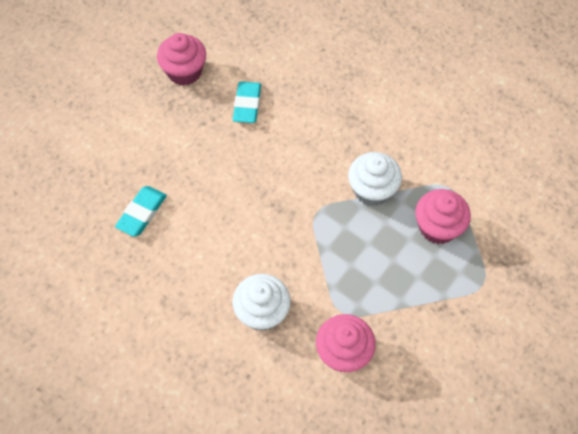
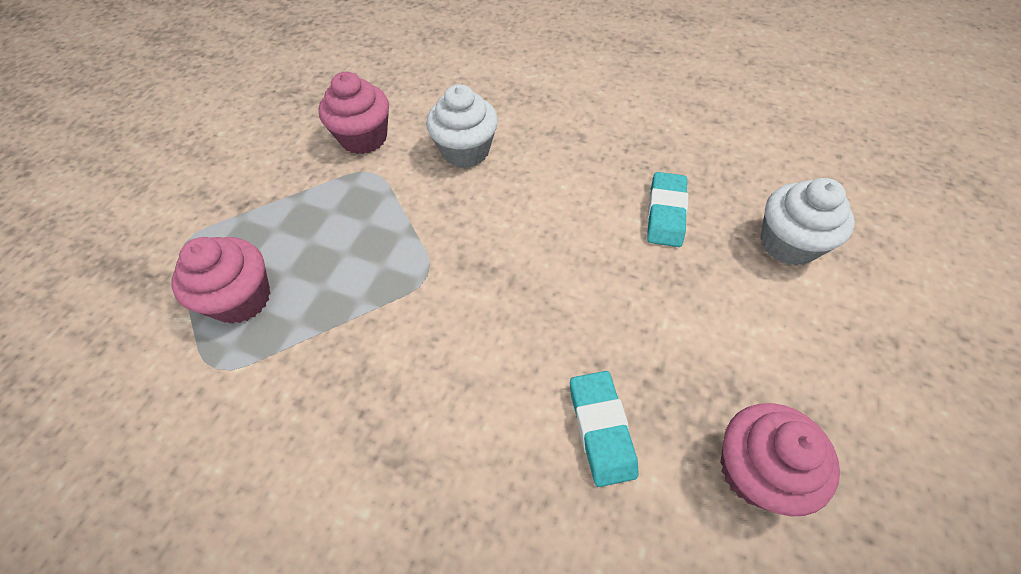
camera: 165 degrees right, 5 degrees down
(372, 190) = (345, 328): white cupcake -> white cupcake (788, 243)

